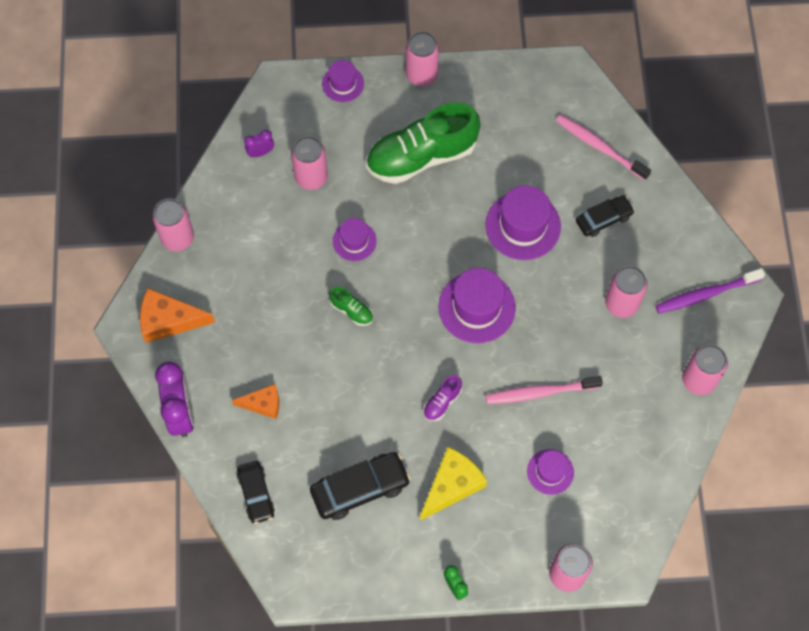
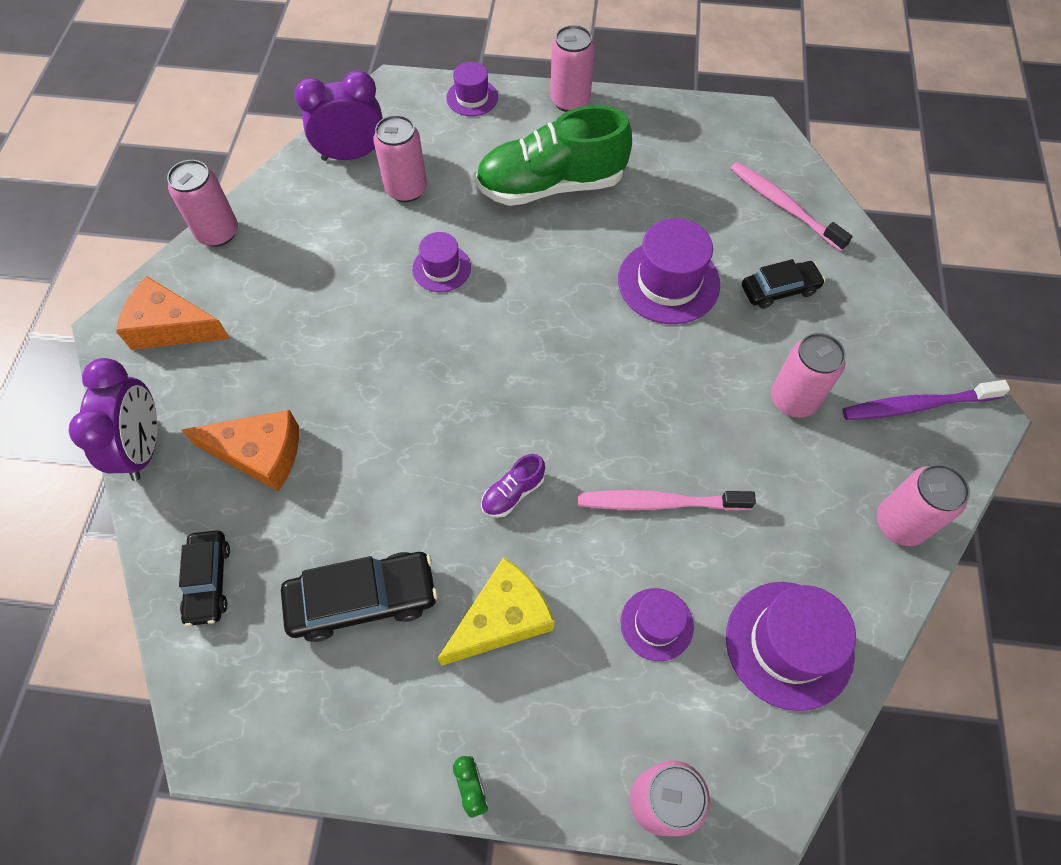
camera: 10 degrees right, 5 degrees down
(260, 152) = (352, 154): purple clock -> purple clock, size x2.06
(263, 404) = (259, 454): orange cheese -> orange cheese, size x1.59
(352, 311) = (416, 352): green shoe -> none
(477, 307) = (587, 373): purple hat -> purple hat (789, 644)

